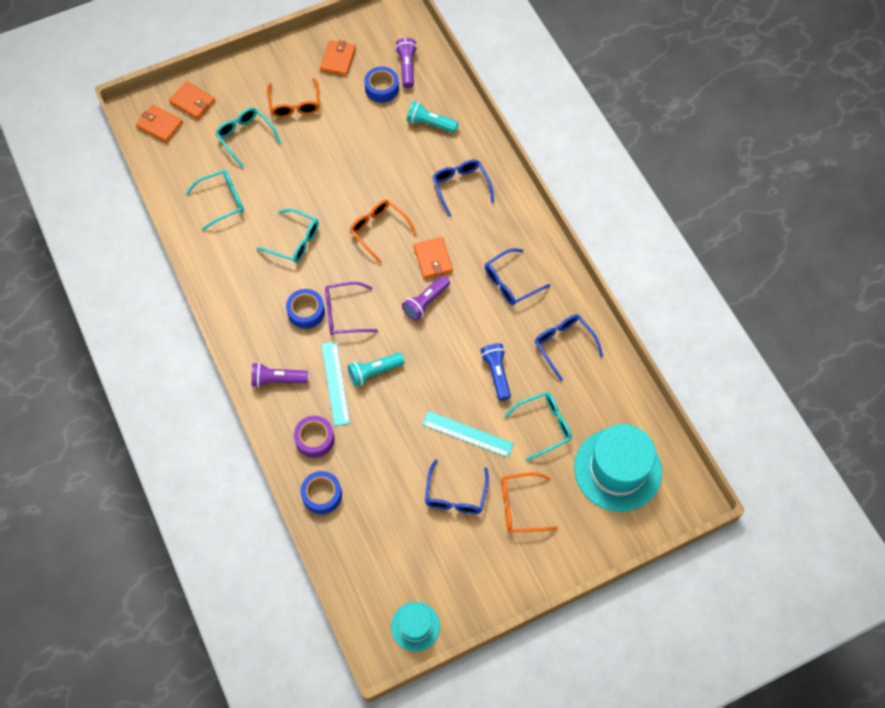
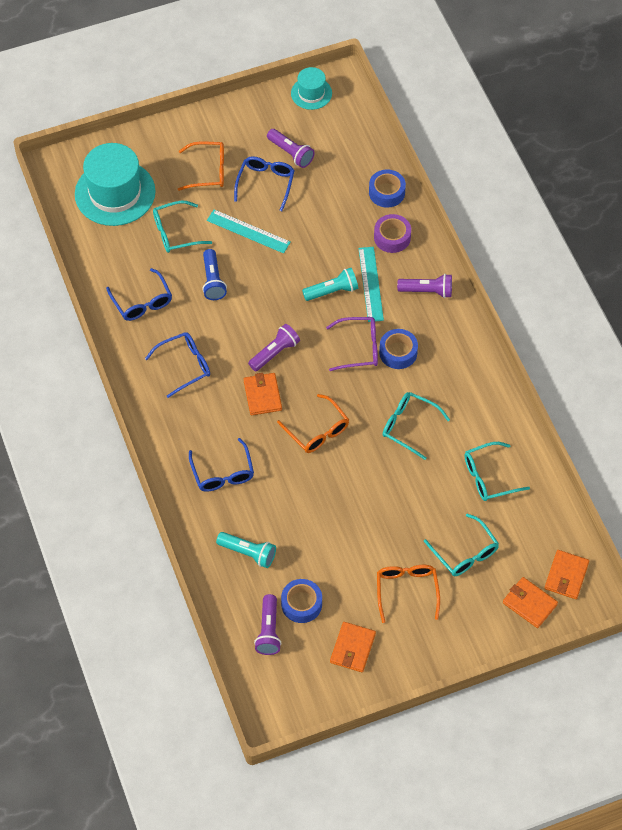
camera: 175 degrees left, 5 degrees down
(160, 125) = (566, 576): orange wallet -> orange wallet turned 75 degrees clockwise
(431, 538) = (291, 153): none -> purple flashlight

